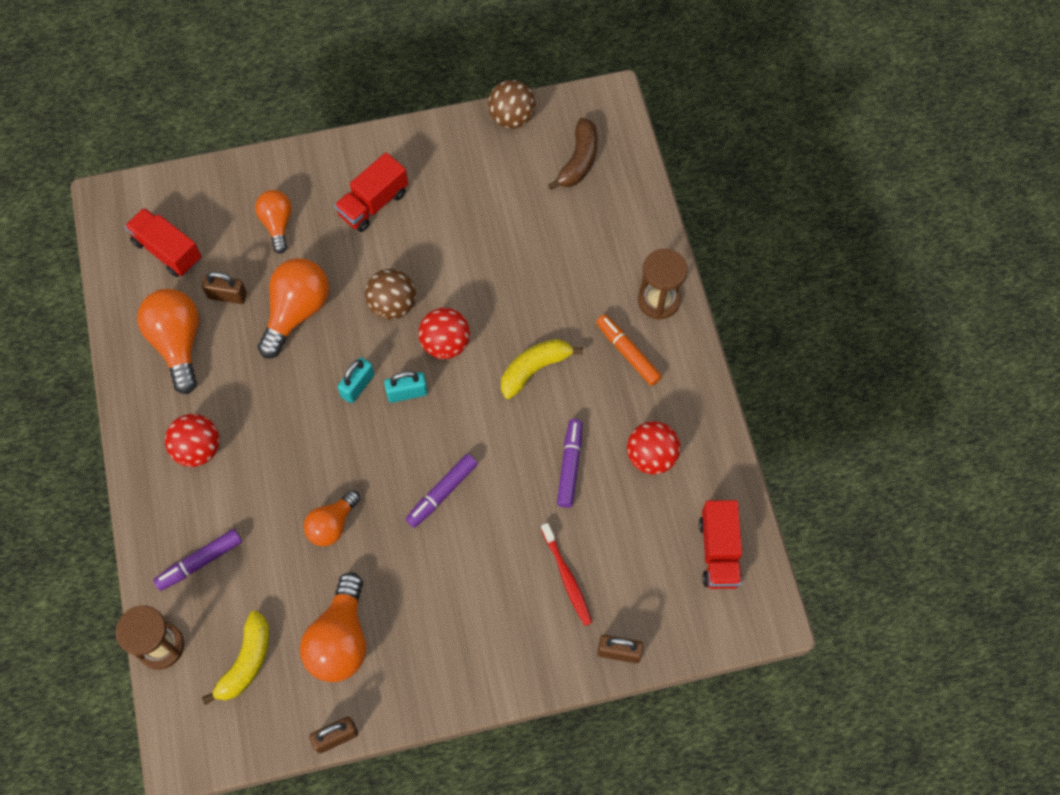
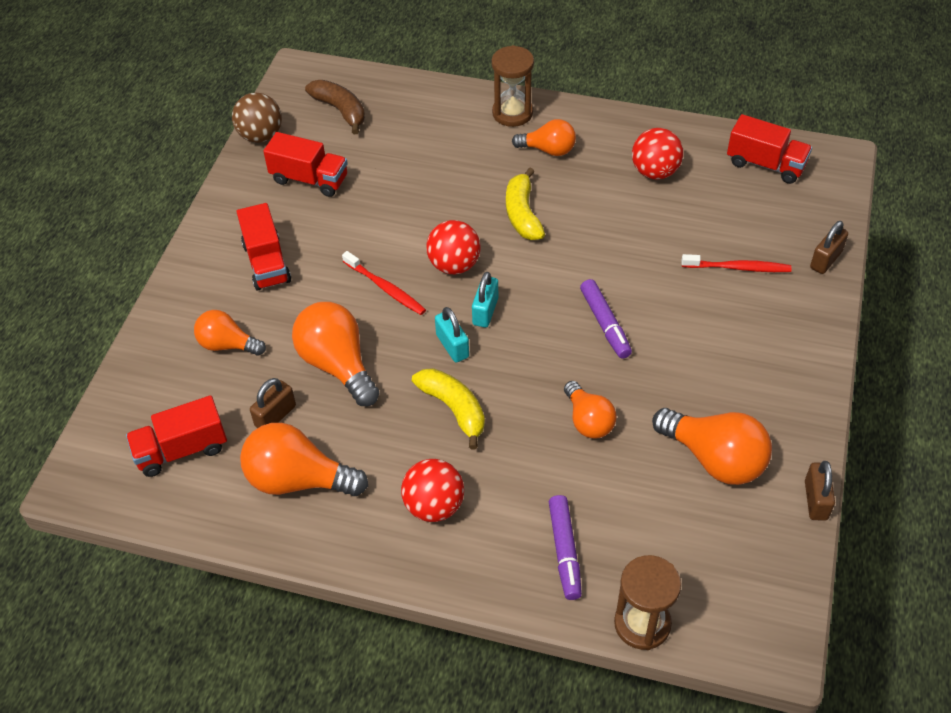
camera: 60 degrees left, 15 degrees down
(246, 662) = (699, 549): yellow banana -> yellow banana (454, 409)
(392, 305) = (386, 288): brown ball -> red toothbrush
(482, 183) = (309, 179): none -> red truck
(569, 466) = (631, 226): purple marker -> none
(627, 353) = (548, 150): orange marker -> orange light bulb

